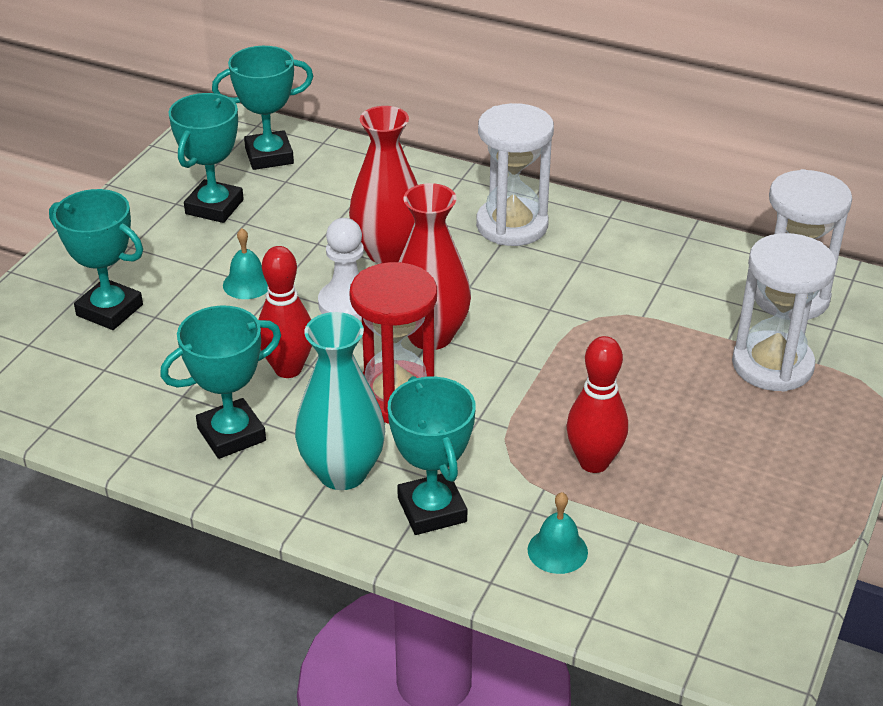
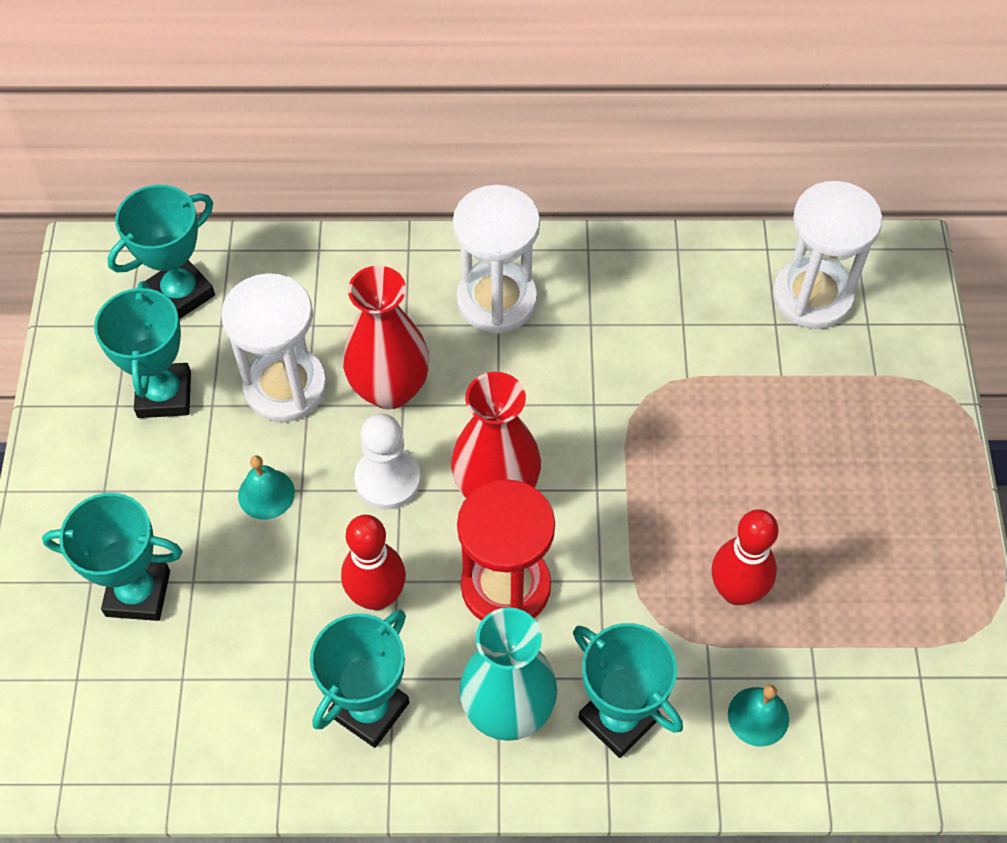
camera: 25 degrees left, 20 degrees up
(772, 365) = (837, 395): white hourglass -> white hourglass (285, 387)

